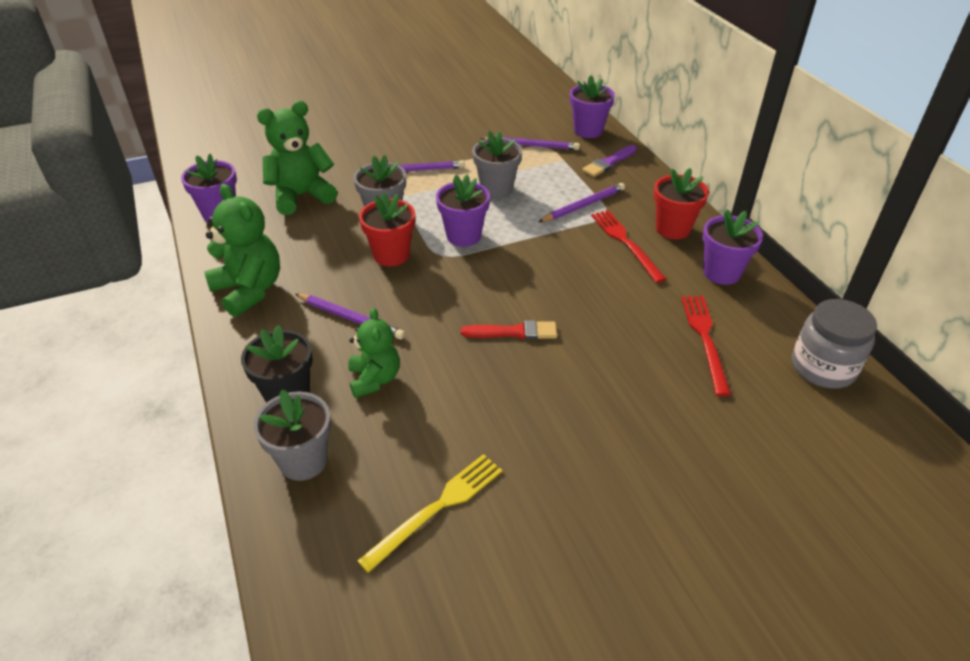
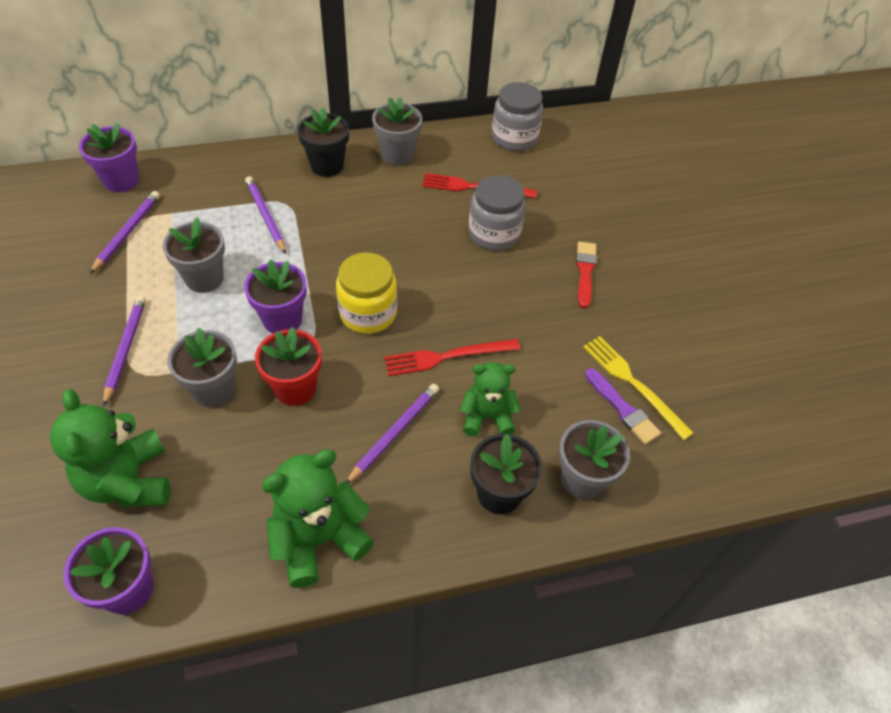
camera: 85 degrees left, 10 degrees up
(485, 283) = (368, 313): none -> yellow jar
(514, 332) = (443, 303): red brush -> red brush (585, 271)
(608, 163) = (196, 180): purple brush -> purple brush (622, 409)
(625, 243) = (337, 201): red fork -> red fork (447, 357)
(634, 363) = (494, 233): none -> grey jar
(672, 229) = (327, 166): red flower pot -> black flower pot
(721, 273) = (397, 155): purple flower pot -> grey flower pot

